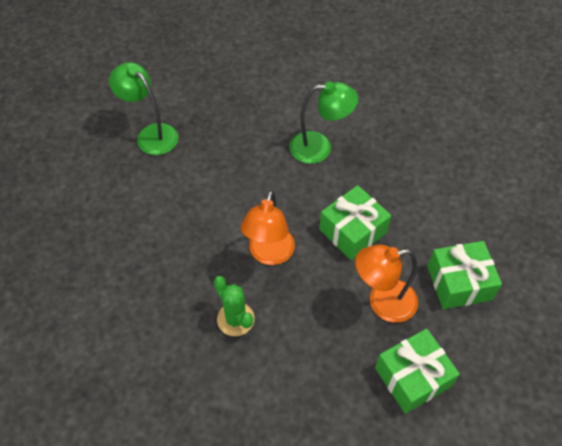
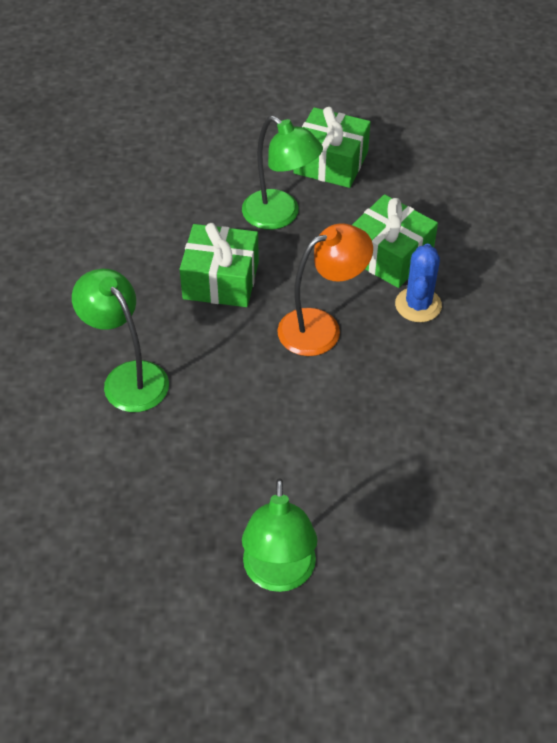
camera: 130 degrees left, 5 degrees down
(235, 319) = (418, 305): green cactus -> blue cactus
(382, 302) = (280, 216): orange lamp -> green lamp
(459, 283) = (201, 178): green gift -> green gift (389, 256)

